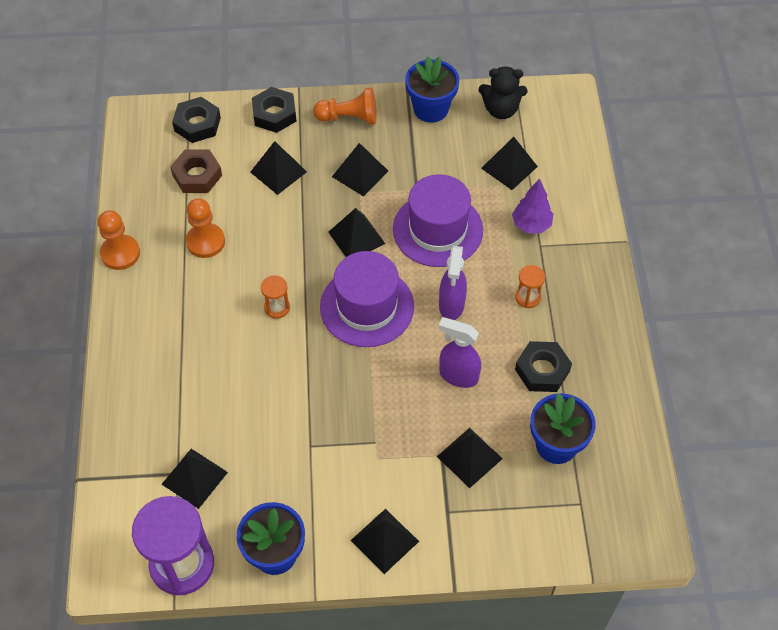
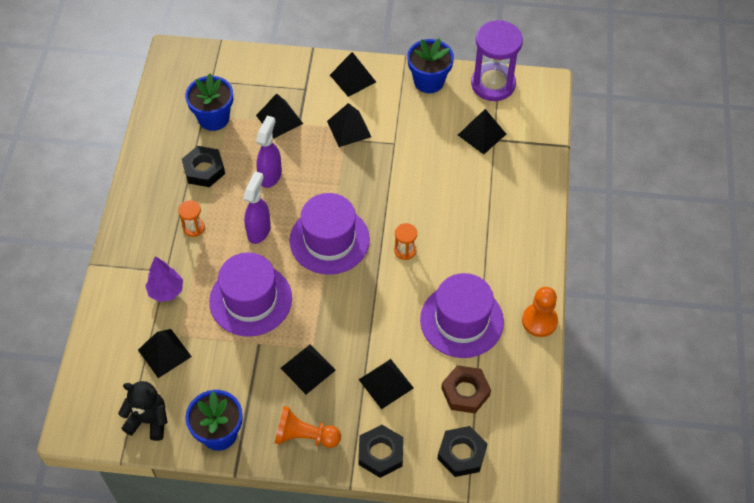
camera: 170 degrees left, 0 degrees up
(205, 241) = (461, 320): orange pawn -> purple hat
(356, 237) = (325, 303): black pyramid -> black pyramid (349, 129)
(458, 376) = (270, 175): purple spray bottle -> purple spray bottle turned 105 degrees counterclockwise

